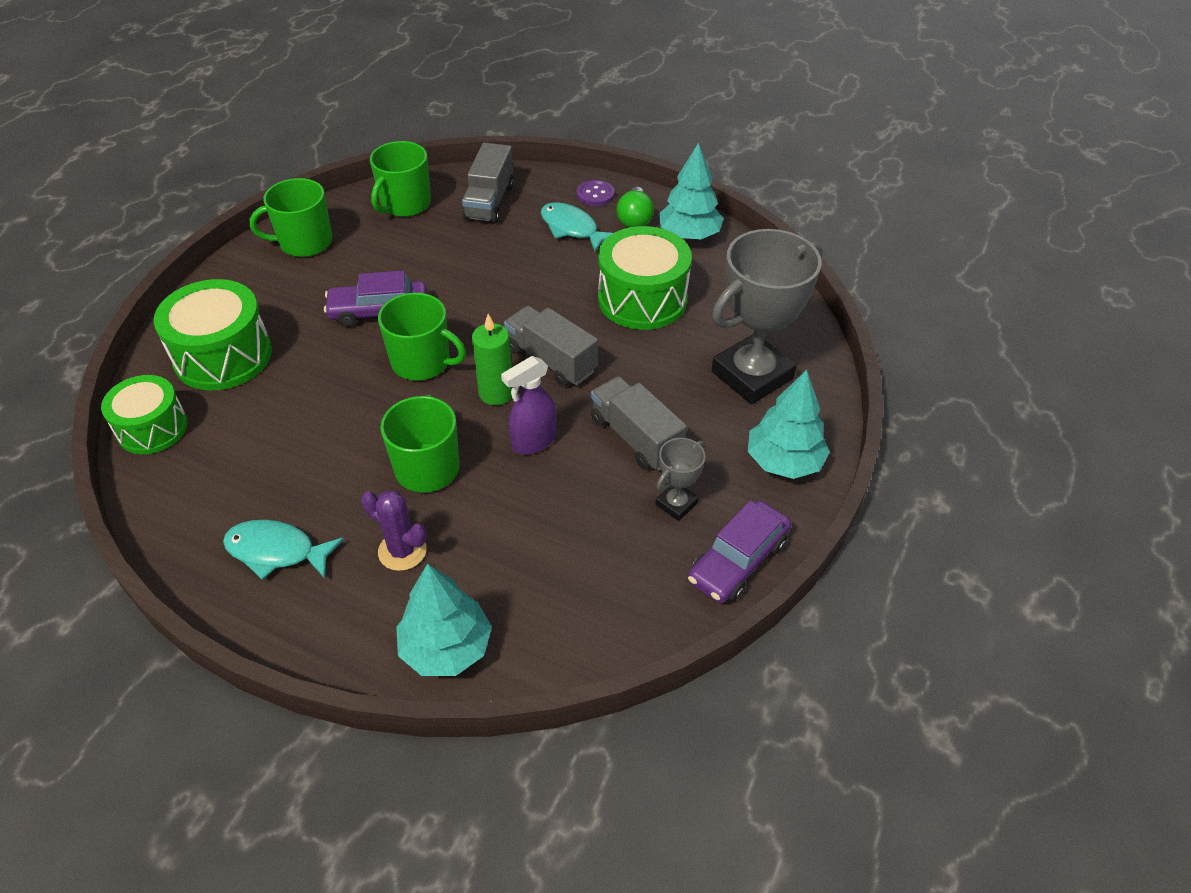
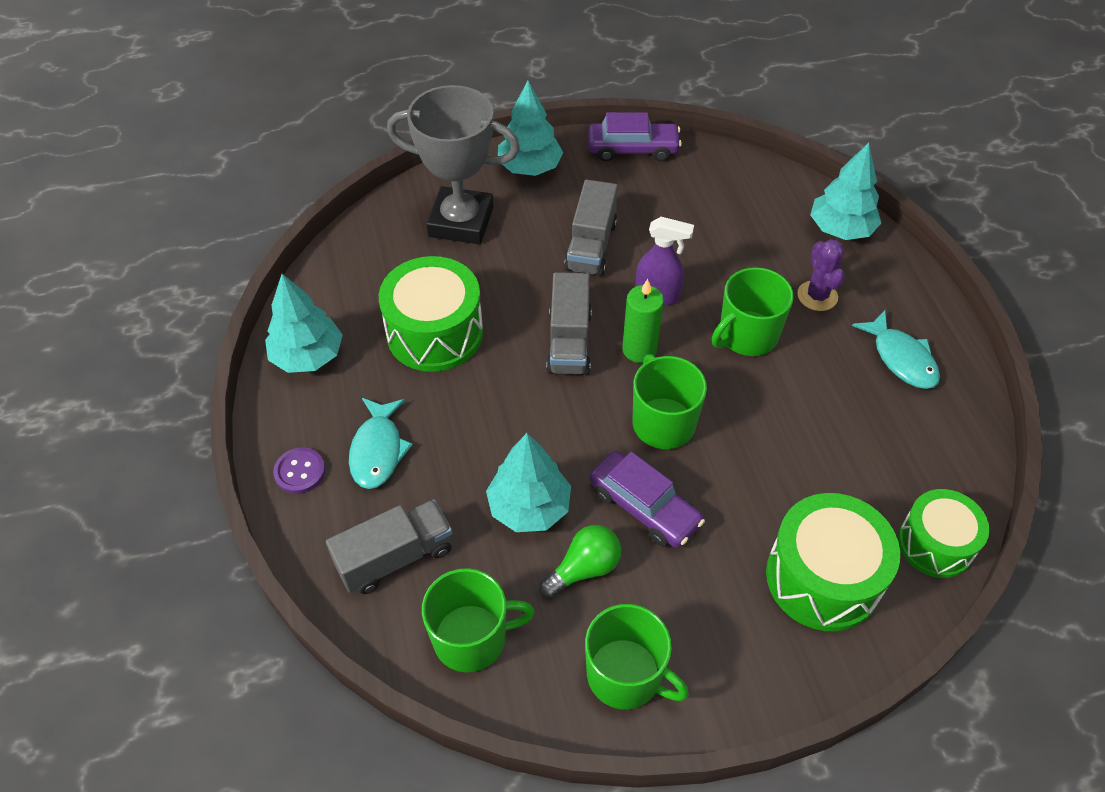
camera: 130 degrees left, 5 degrees up
(448, 265) = (529, 507): none -> turquoise tree
(634, 219) = (316, 411): green light bulb -> green light bulb (584, 569)
(676, 504) = (623, 196): grey trophy -> none

